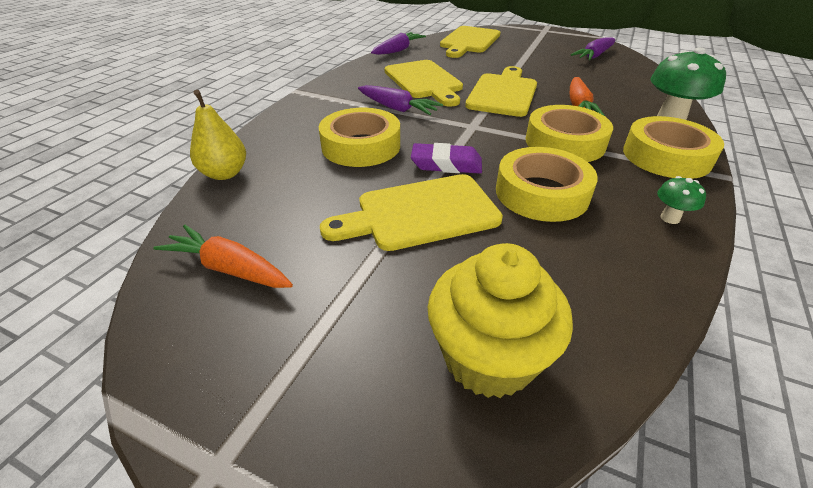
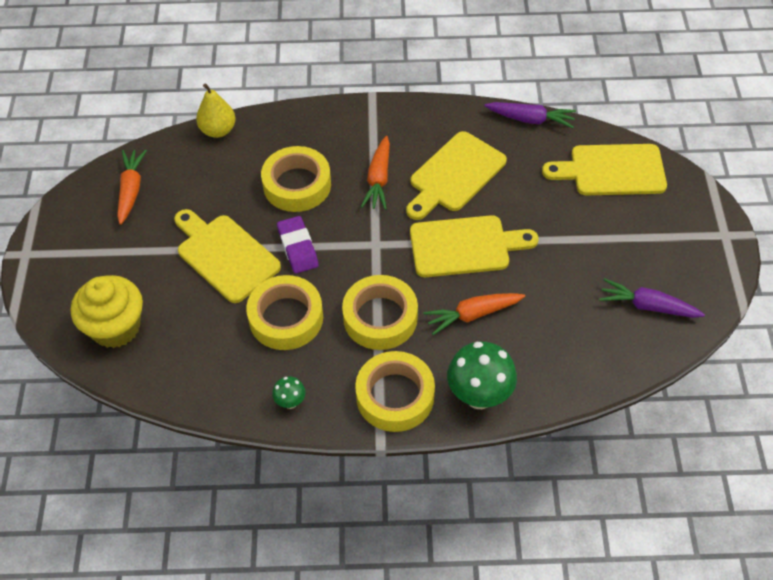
camera: 65 degrees right, 15 degrees up
(397, 108) = (378, 179): purple carrot -> orange carrot

